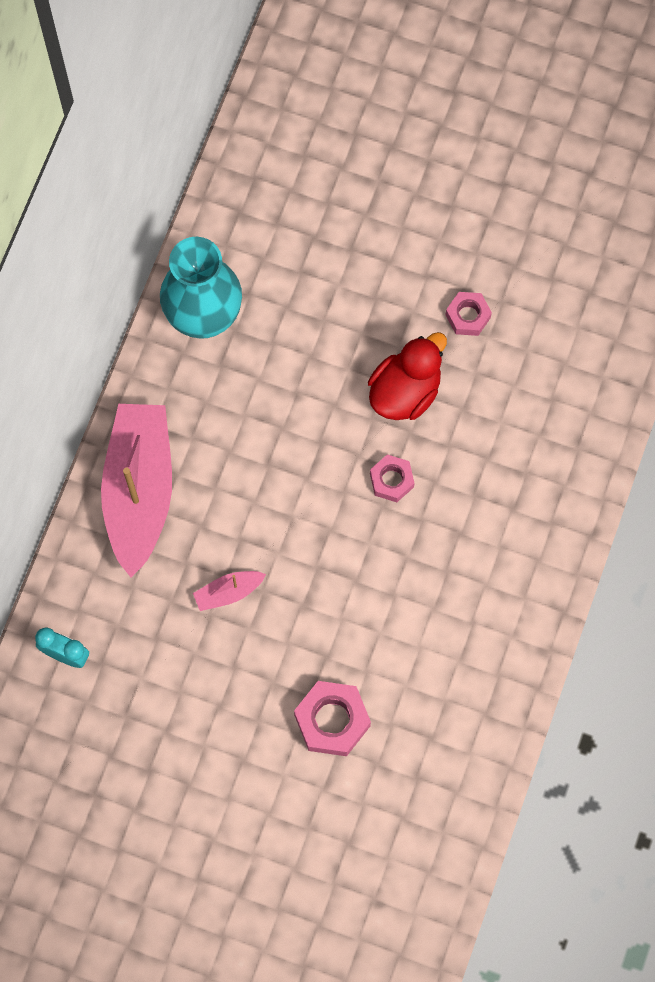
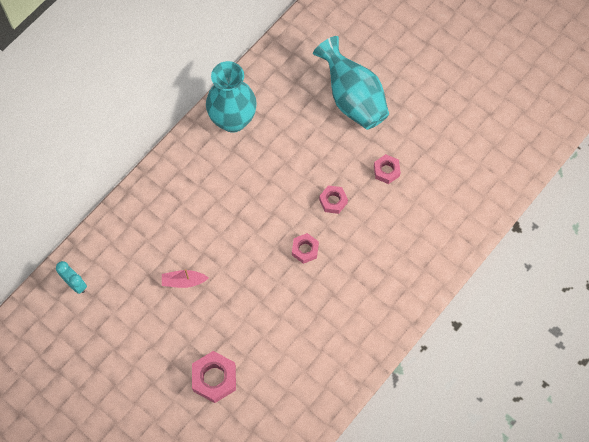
camera: 20 degrees right, 5 degrees down
(139, 490) = (156, 205): pink boat -> none
(374, 219) = (353, 98): none -> turquoise vase
(405, 391) = (333, 201): red duck -> pink nut

